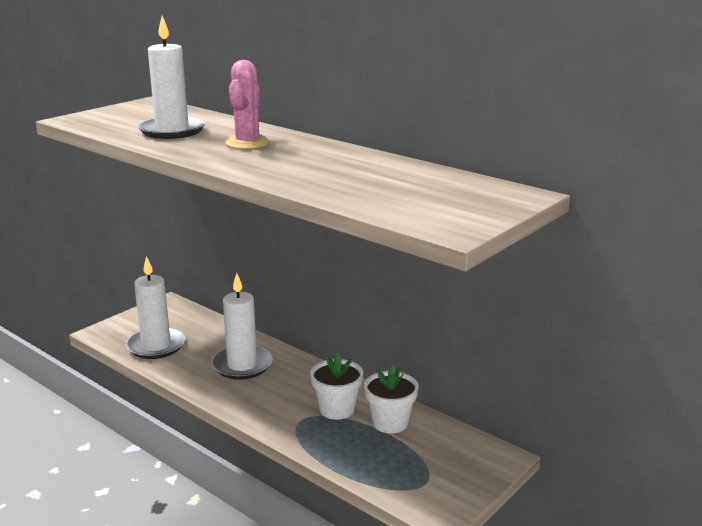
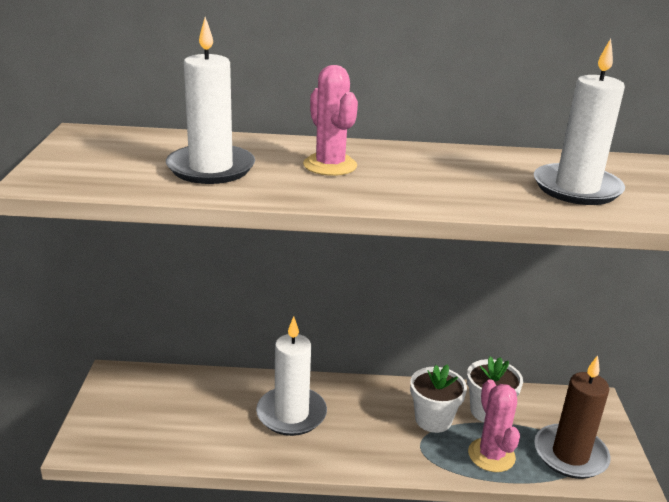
camera: 40 degrees left, 5 degrees up
(156, 346) = (171, 433): white candle -> white candle (576, 188)
(346, 448) = (491, 455): none -> pink cactus
(413, 477) = (570, 454): none -> brown candle

